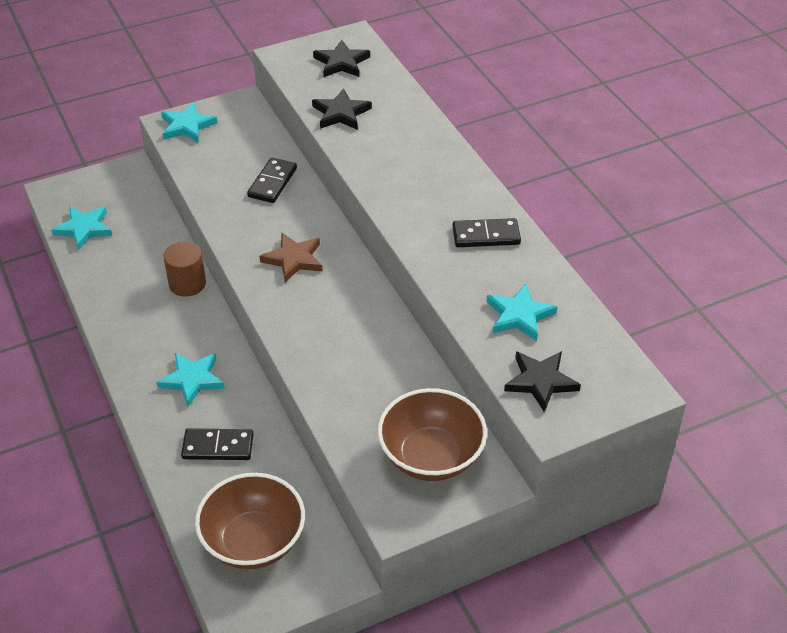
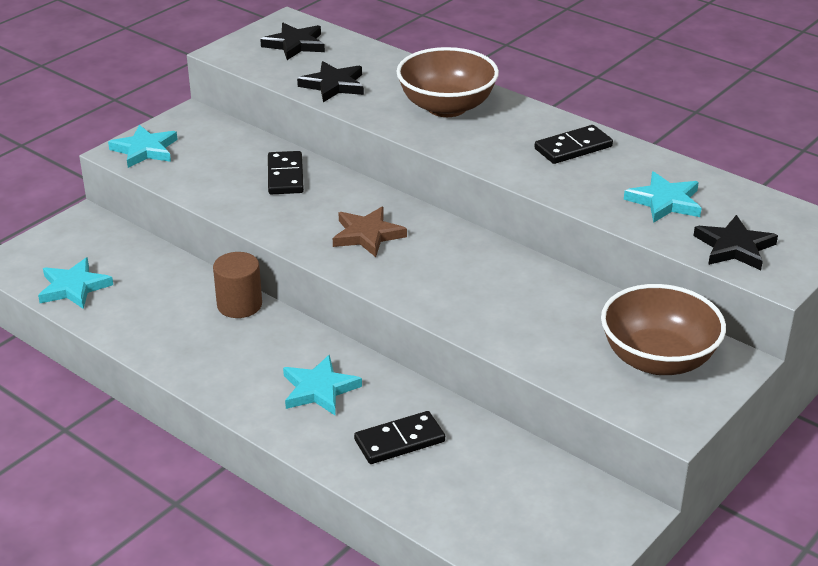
camera: 25 degrees left, 10 degrees down
(253, 541) = (512, 513): brown bowl -> brown bowl (446, 107)

